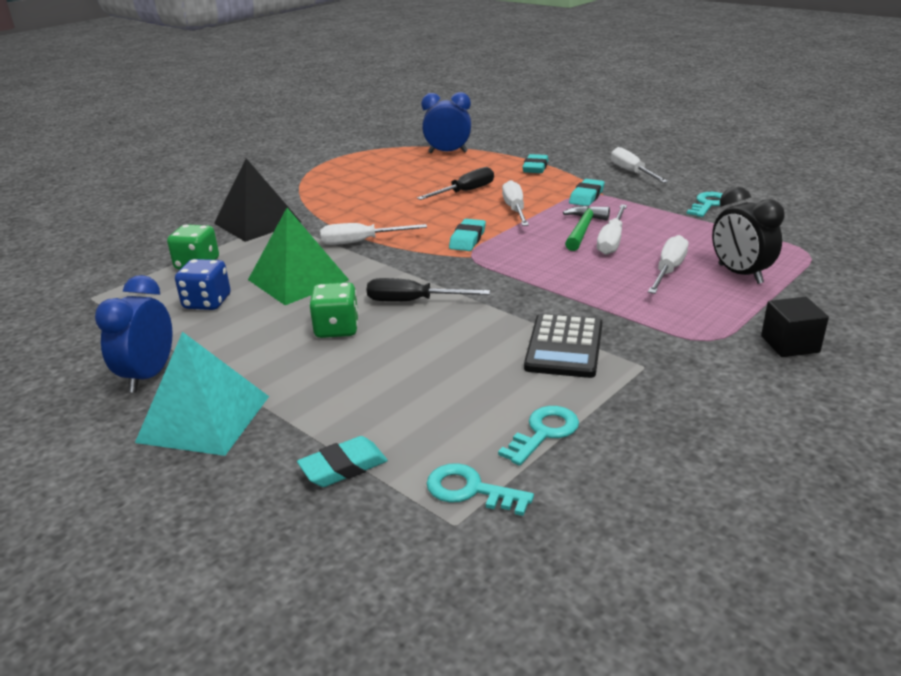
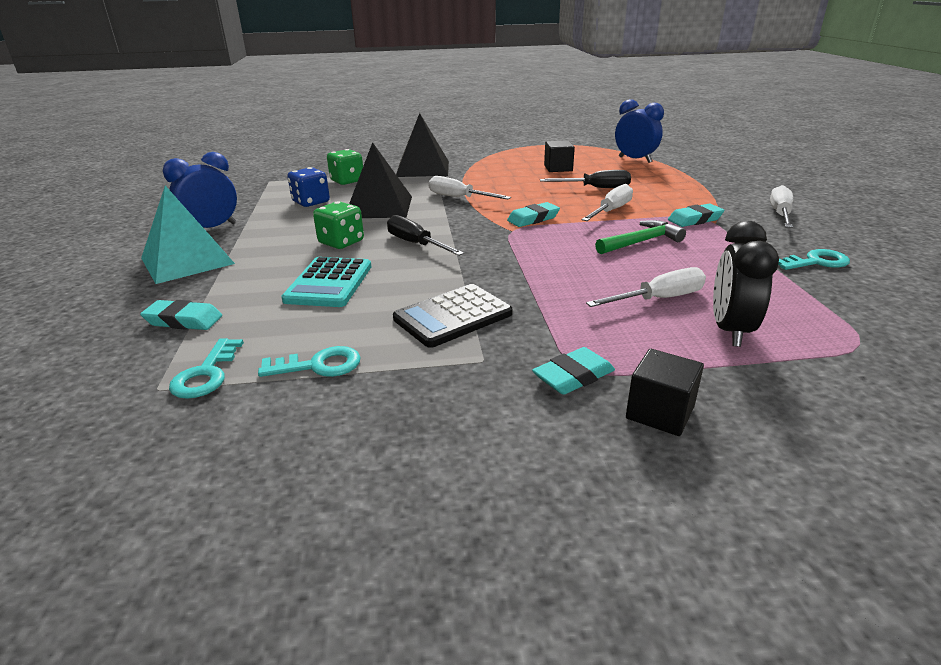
camera: 40 degrees right, 0 degrees up
(298, 279) = (379, 207): green pyramid -> black pyramid
(396, 181) = (558, 168): none -> black cube
(409, 369) = (329, 283): none -> turquoise calculator
(470, 490) = (206, 374): turquoise key -> turquoise key turned 150 degrees counterclockwise
(535, 167) = (689, 187): turquoise eraser -> turquoise eraser (573, 376)
(611, 241) = (650, 258): white screwdriver -> none

